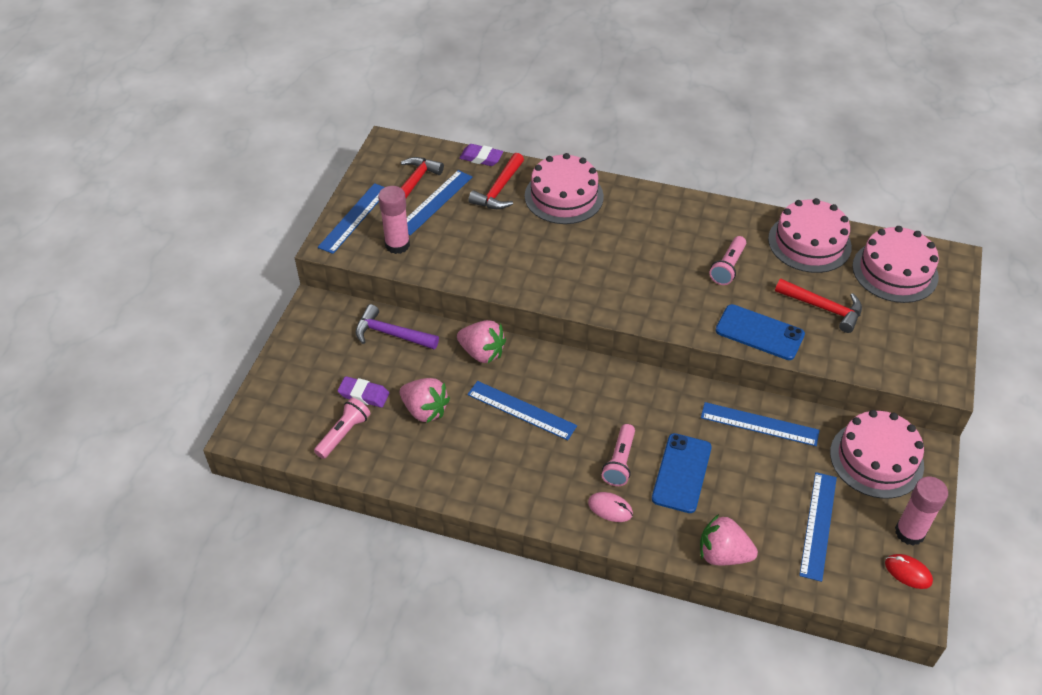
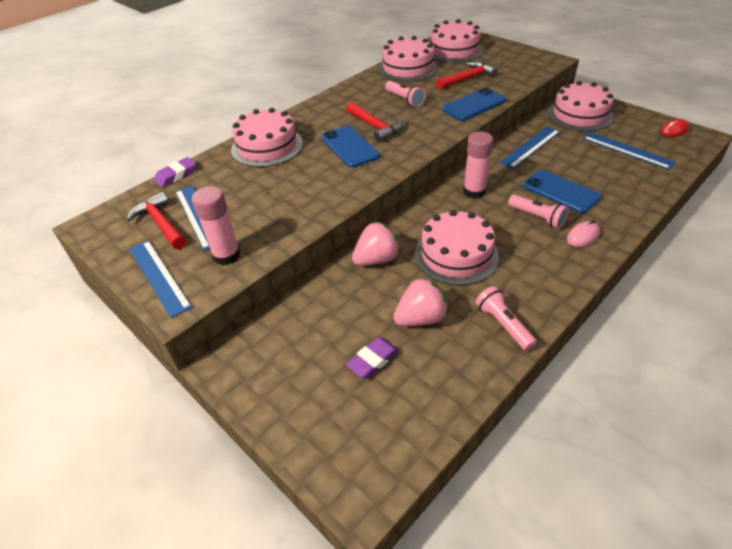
camera: 60 degrees left, 5 degrees down
(343, 434) = (416, 394): pink flashlight -> pink flashlight (503, 324)
(391, 334) = (309, 315): purple hammer -> none
(499, 190) = (224, 176): red hammer -> red hammer (375, 127)
(521, 410) = (456, 255): blue ruler -> pink cake
(602, 258) = (349, 147): none -> blue phone
(723, 554) = (643, 195): pink strawberry -> none
(909, 532) = (642, 121): pink glue stick -> pink glue stick (474, 191)

